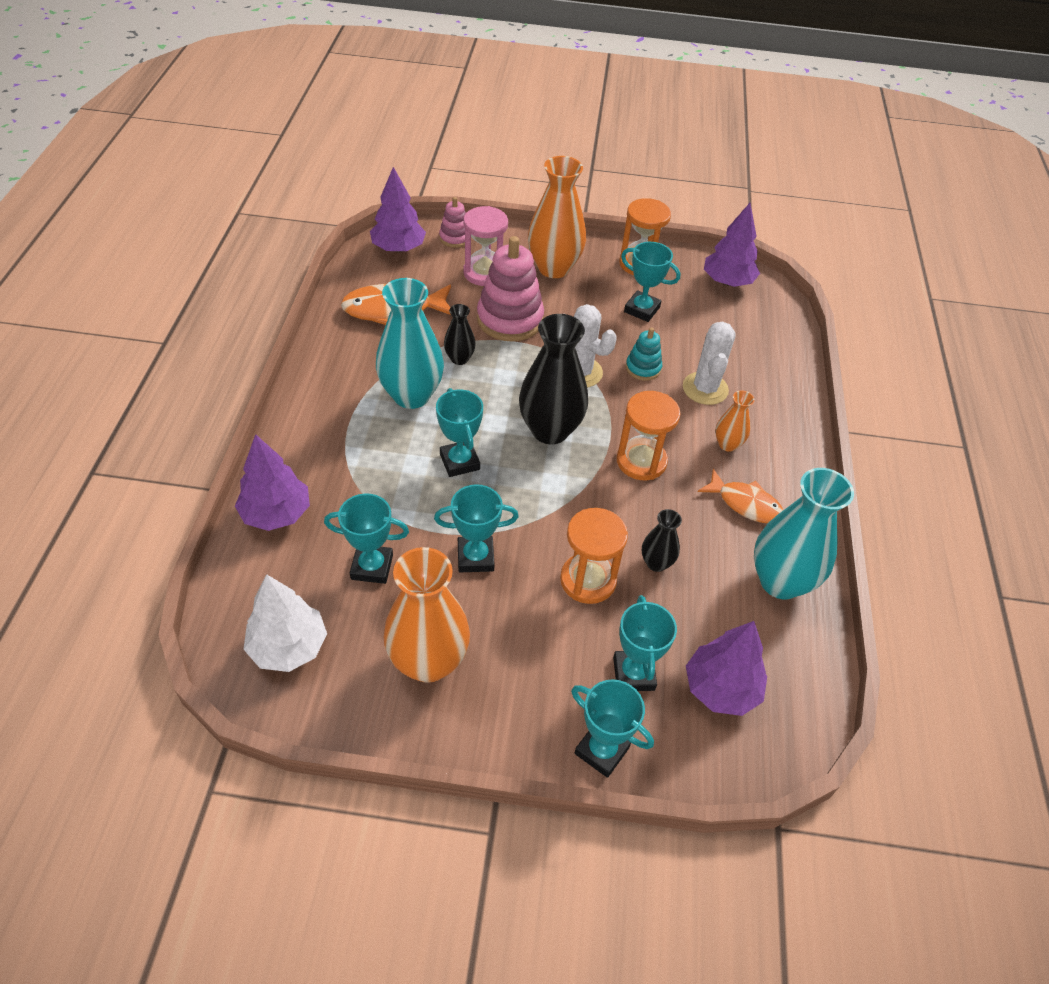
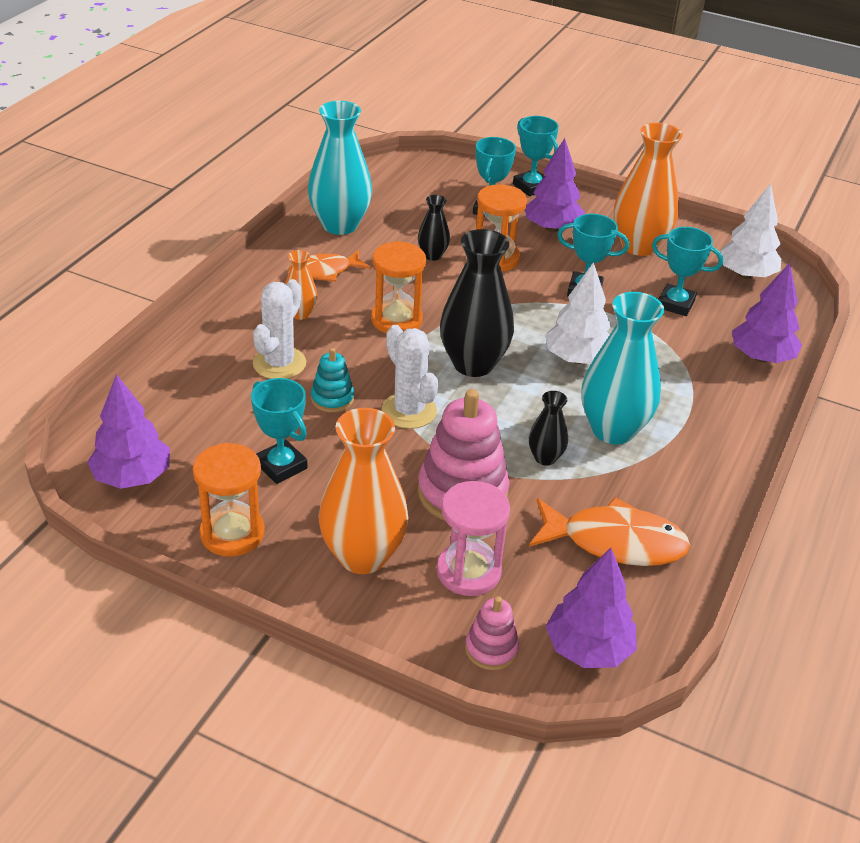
camera: 160 degrees left, 10 degrees down
(460, 462) = (577, 358): turquoise trophy -> white tree
(721, 688) = (432, 191): purple tree -> purple tree (552, 228)
(745, 504) = (324, 271): orange fish -> orange fish turned 75 degrees counterclockwise

